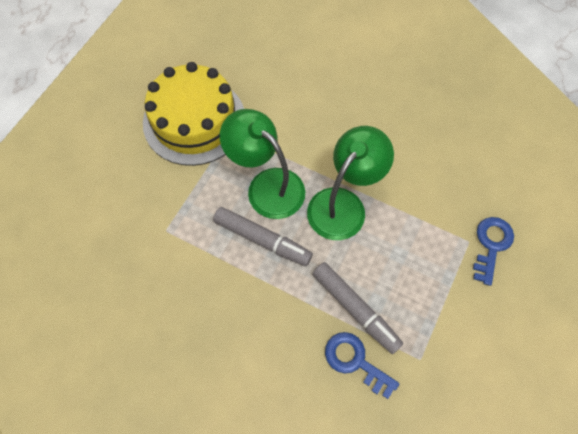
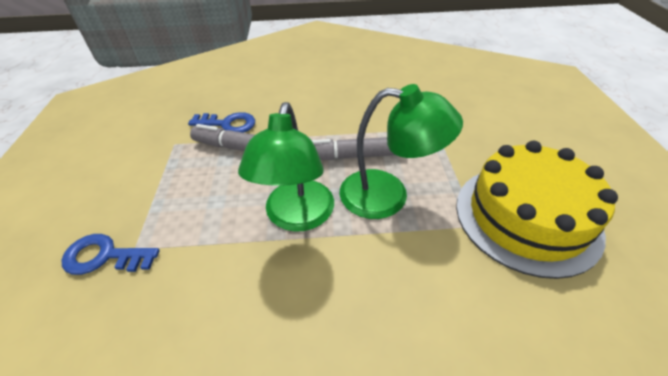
camera: 150 degrees right, 20 degrees down
(491, 245) = (104, 256): blue key -> blue key turned 105 degrees clockwise

